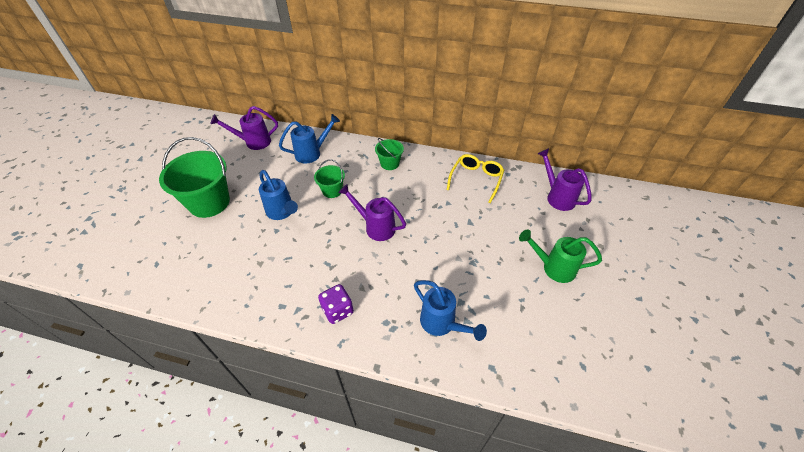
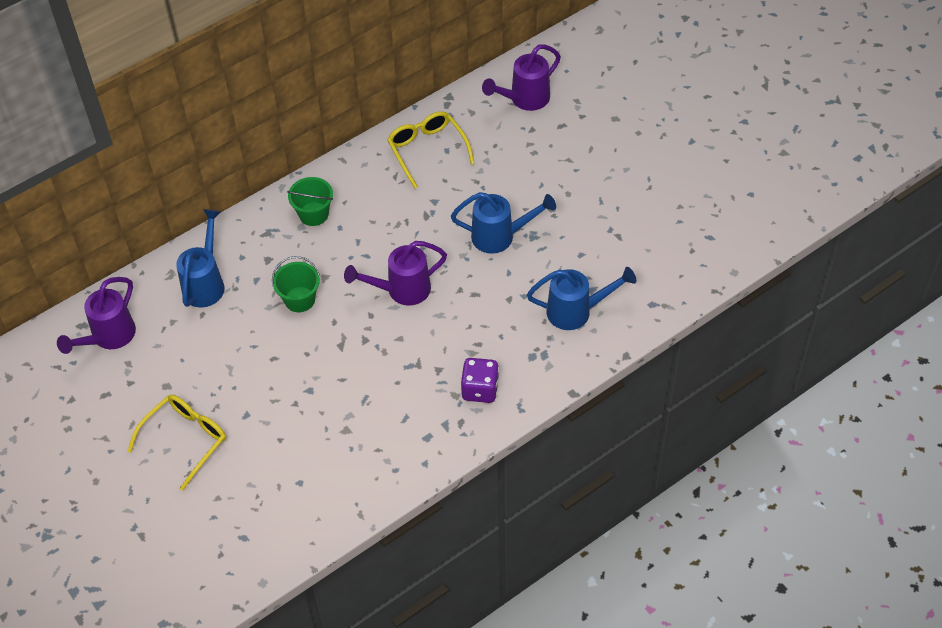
camera: 50 degrees left, 5 degrees up
(209, 202) = (185, 440): green bucket -> yellow glasses
(282, 212) = (285, 370): blue watering can -> blue watering can (500, 236)
(553, 267) = (601, 176): green watering can -> none
(557, 196) = (524, 99): purple watering can -> purple watering can turned 45 degrees counterclockwise

